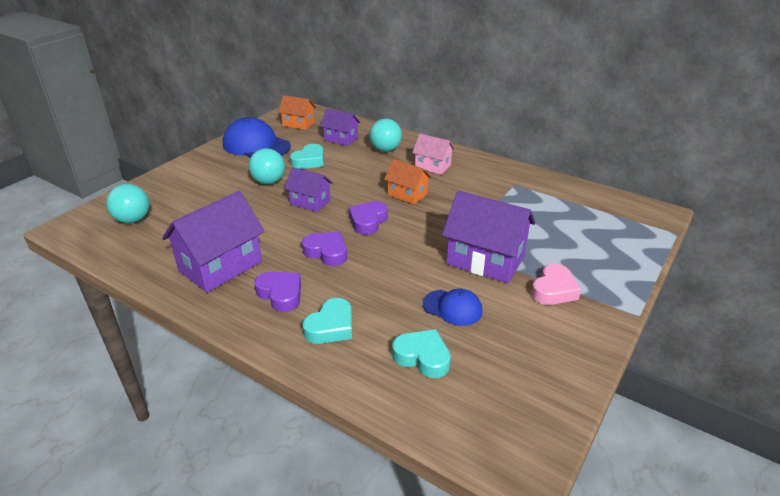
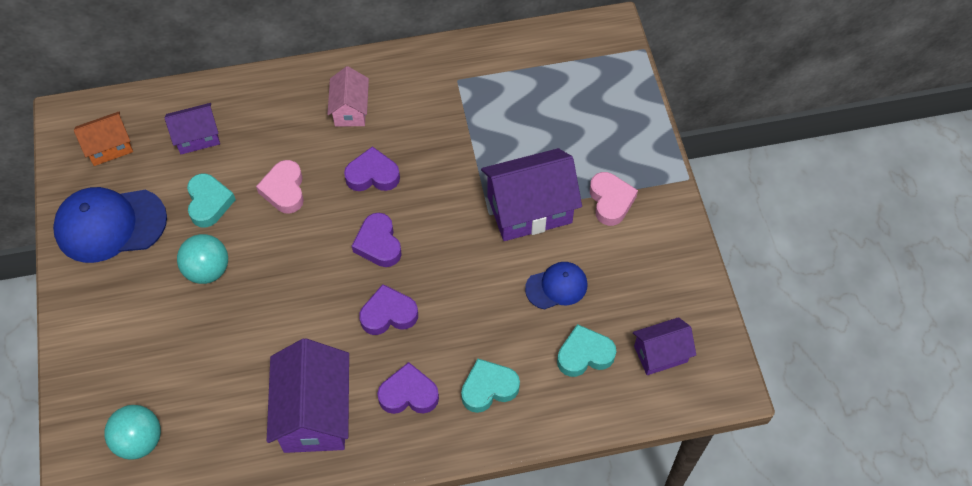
camera: 45 degrees left, 25 degrees up
(310, 202) = (291, 264): purple house -> purple house (660, 354)
(331, 327) = (488, 388): turquoise heart -> turquoise heart turned 105 degrees counterclockwise
(352, 175) = (284, 190): none -> pink heart
(385, 150) = (270, 119): turquoise ball -> none
(407, 194) = (372, 175): orange house -> purple heart
(433, 166) = (350, 110): pink house -> pink house turned 75 degrees counterclockwise

